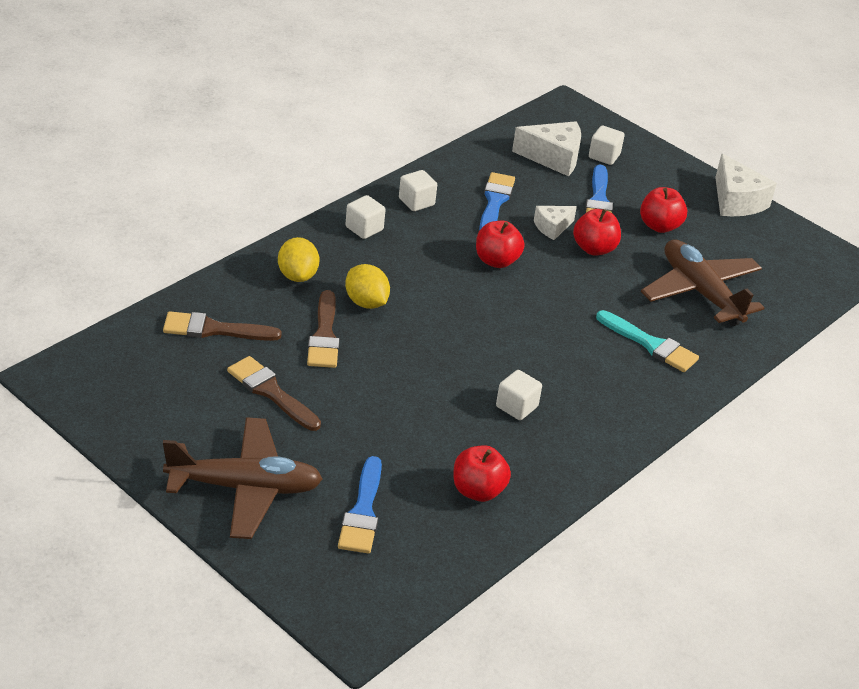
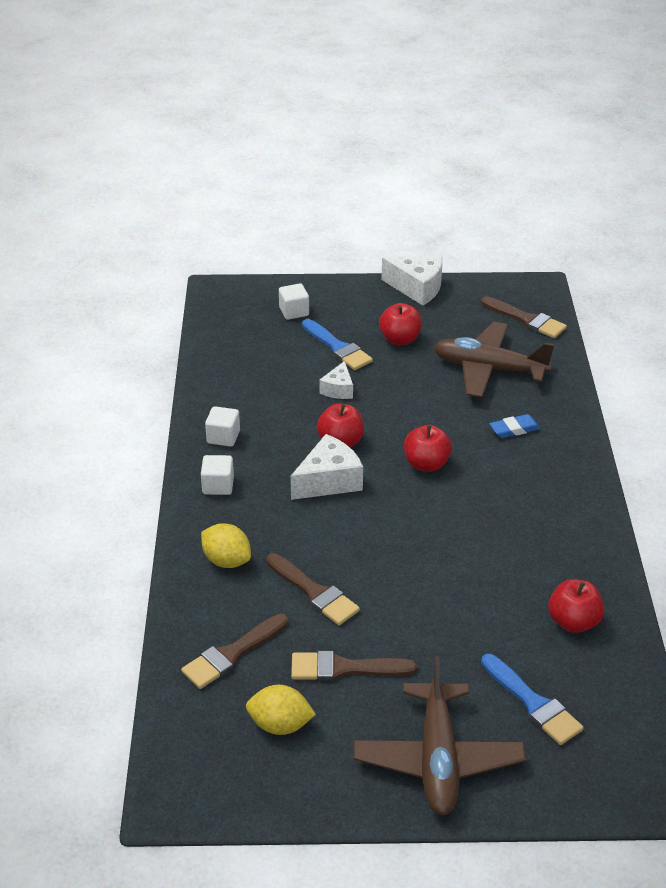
camera: 40 degrees left, 0 degrees up
(244, 488) = (437, 759): brown plane -> brown plane turned 135 degrees clockwise
(366, 302) = (304, 543): yellow lemon -> yellow lemon (280, 725)
(495, 202) = (275, 398): blue brush -> none
(516, 407) = (507, 540): white cube -> none
(553, 158) = (264, 336): white cheese -> white cheese (329, 481)
(594, 249) = (386, 386): red apple -> red apple (426, 464)
(650, 344) = (514, 429): turquoise brush -> blue eraser
(796, 280) = (526, 319): none -> brown brush

